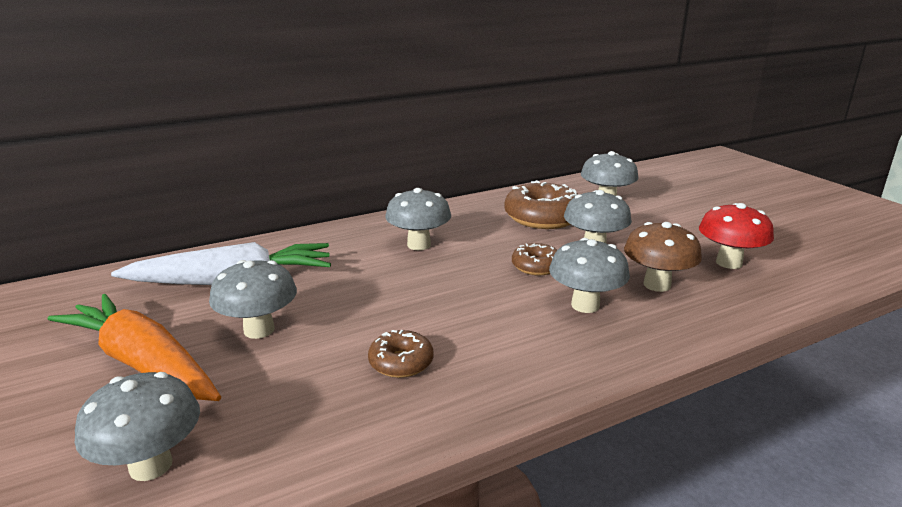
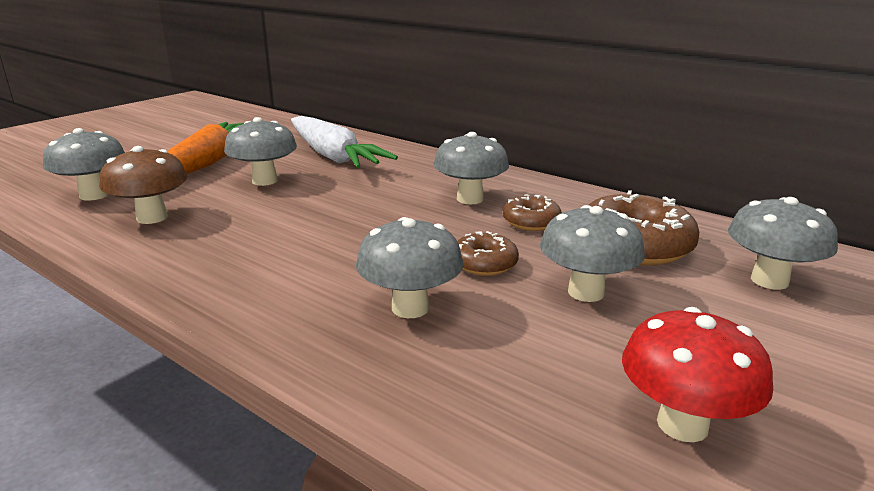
camera: 65 degrees right, 0 degrees up
(401, 362) = (238, 237): brown donut -> brown donut (531, 222)
(657, 285) = (517, 355): brown mushroom -> brown mushroom (152, 218)

